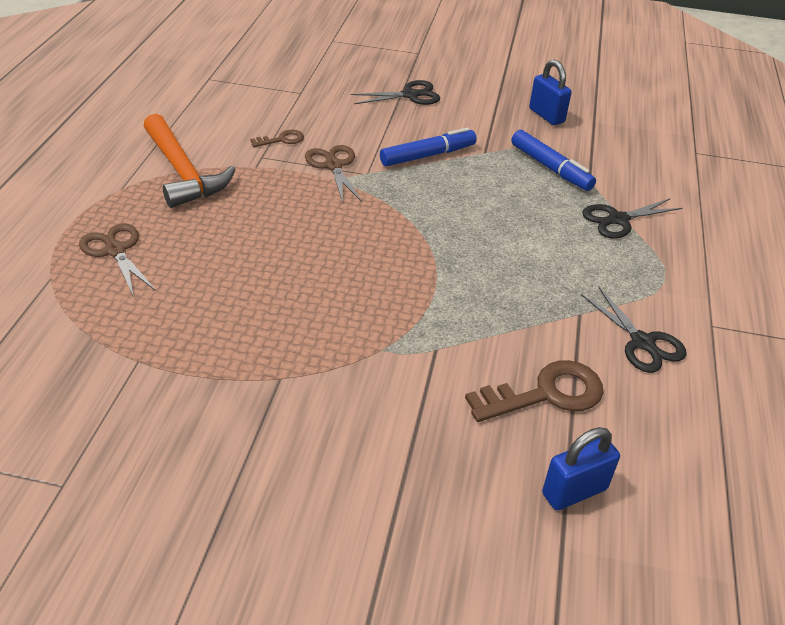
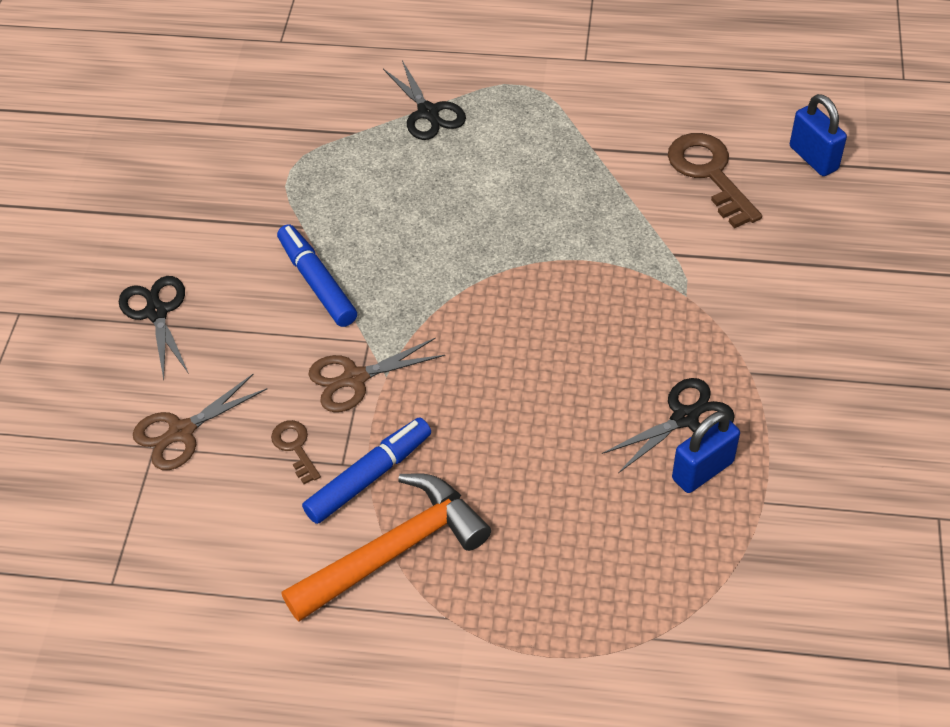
camera: 90 degrees left, 10 degrees up
(115, 251) = (584, 581): brown scissors -> brown scissors (182, 432)
(546, 115) = (205, 167): blue padlock -> blue padlock (702, 470)
(550, 168) = (331, 165): blue marker -> blue marker (369, 477)
(642, 342) = (622, 107): black scissors -> black scissors (685, 418)

